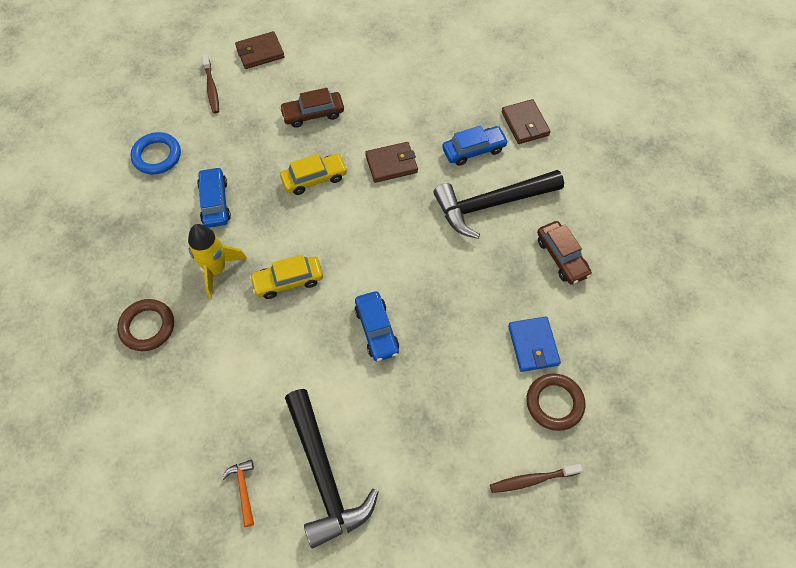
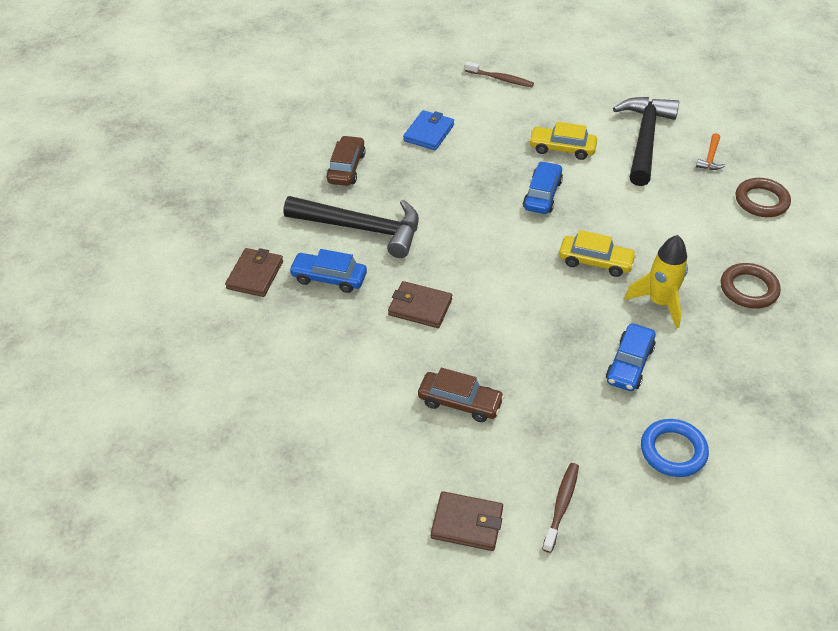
camera: 145 degrees left, 15 degrees down
(314, 178) = (508, 334): yellow car -> yellow car (562, 148)
(554, 403) = (447, 101): brown ring -> brown ring (761, 201)

